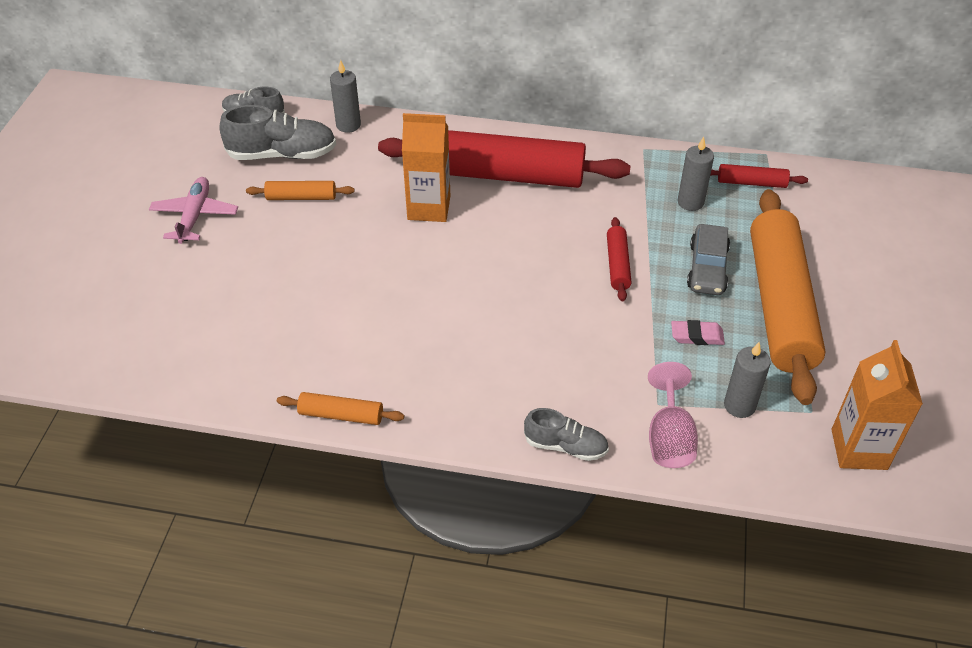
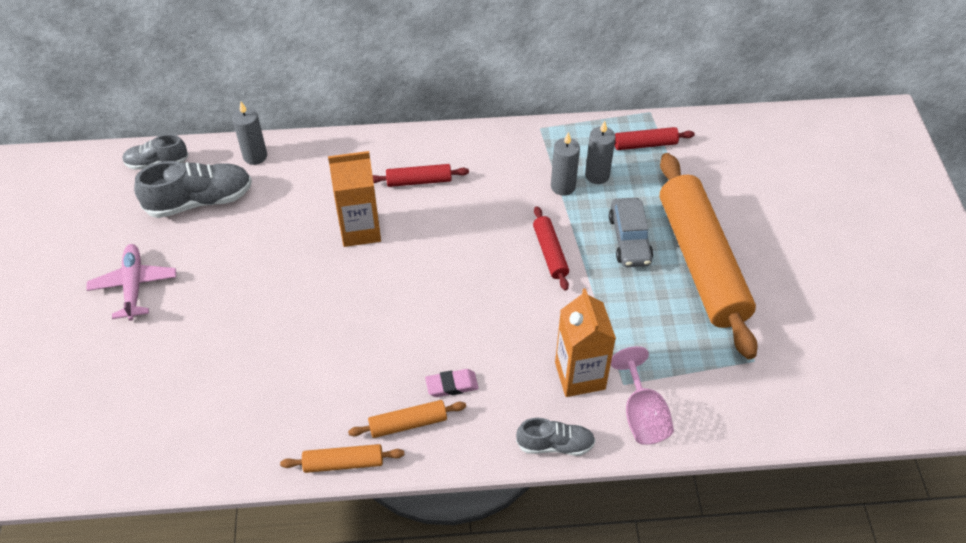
camera: 15 degrees left, 5 degrees up
(301, 197) = (233, 244): orange rolling pin -> orange rolling pin (408, 423)
(502, 175) = (419, 181): red rolling pin -> red rolling pin, size x0.42
(697, 336) = (638, 309): pink eraser -> pink eraser (452, 385)
(739, 405) = (693, 369): grey candle -> grey candle (563, 186)
(859, 449) = (801, 387): orange carton -> orange carton (580, 376)

